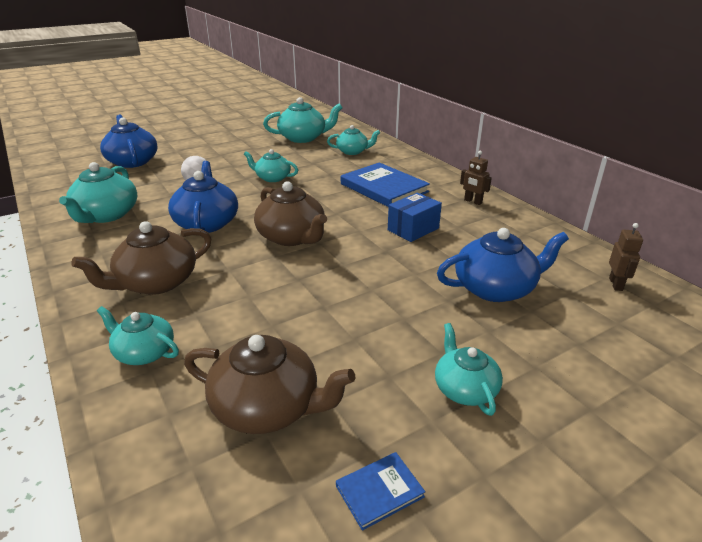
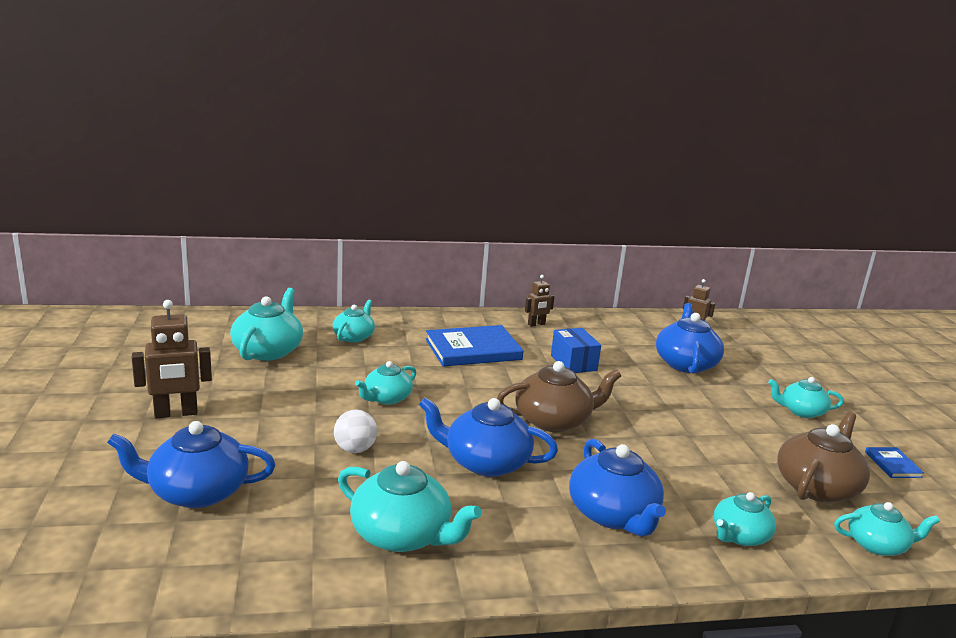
camera: 70 degrees left, 10 degrees down
(155, 464) = (877, 545): none -> turquoise teapot
(156, 282) = (613, 514): brown teapot -> blue teapot
(208, 139) = (176, 413): none -> brown robot

